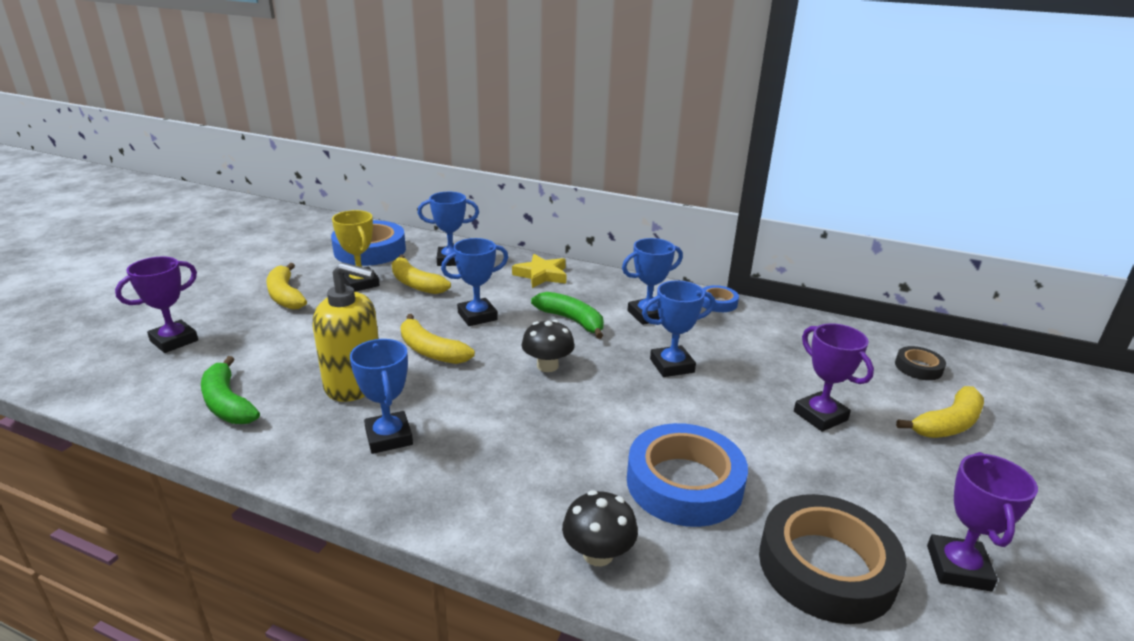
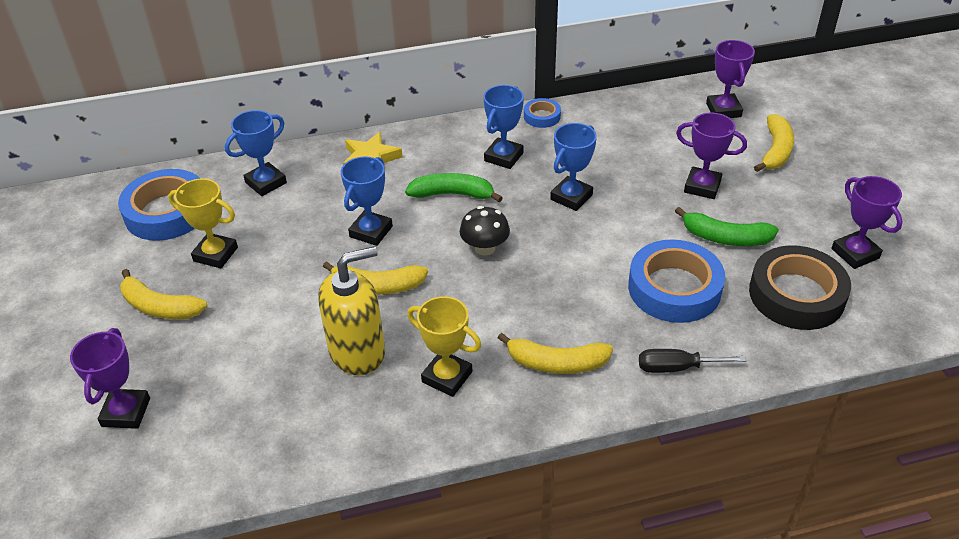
camera: 35 degrees left, 15 degrees up
(227, 403) = (277, 432): green banana -> green banana (725, 238)
(389, 437) = (447, 377): blue trophy -> yellow trophy
(415, 284) = (269, 227): yellow banana -> yellow banana (556, 363)
(598, 554) = (677, 367): black mushroom -> black screwdriver
(918, 367) = (723, 110): black tape -> purple trophy

